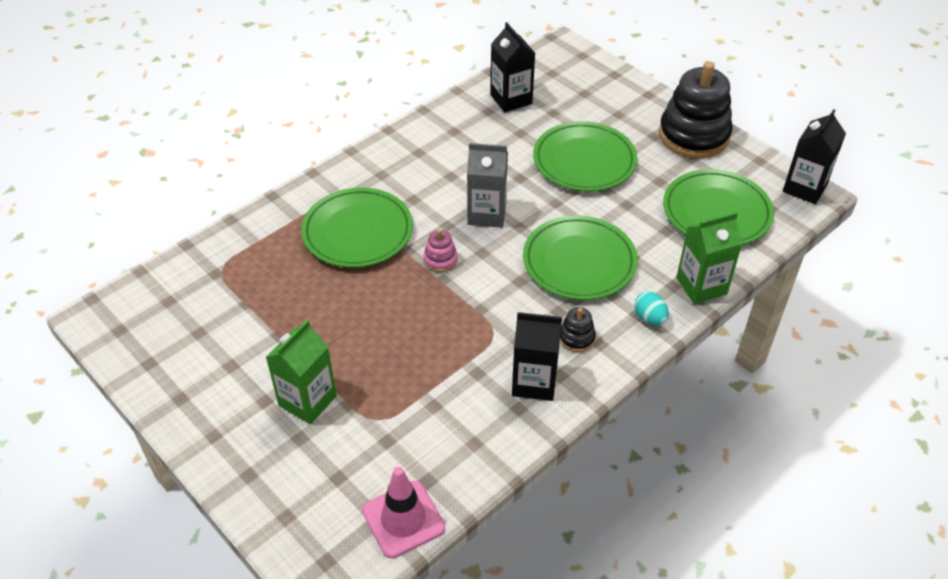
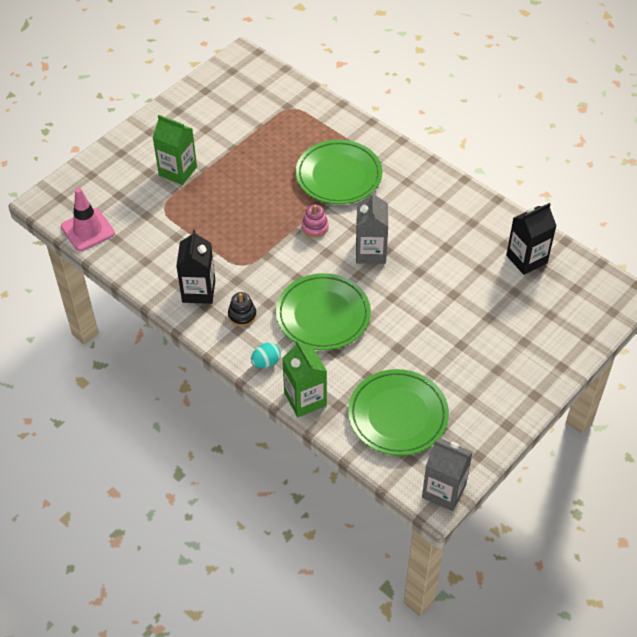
camera: 85 degrees right, 5 degrees up
(584, 161) = (450, 316): green plate -> none
(693, 135) = (505, 402): black stacking toy -> none
(804, 188) = (444, 491): black carton -> grey carton

